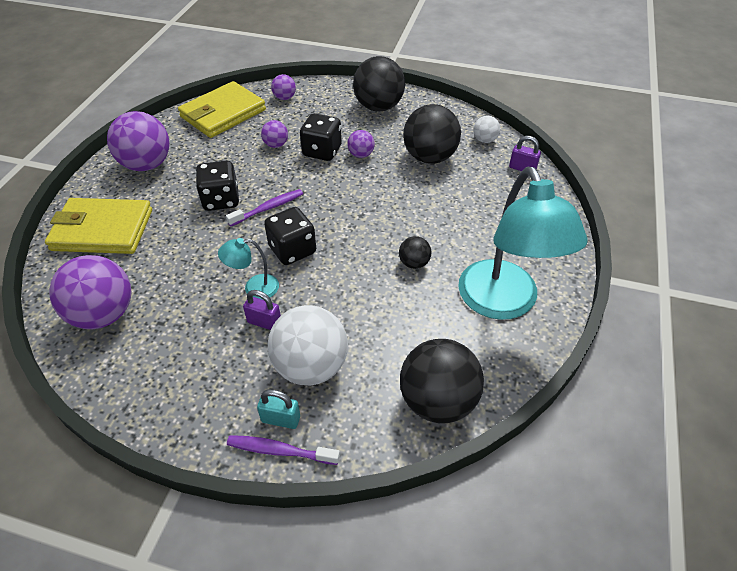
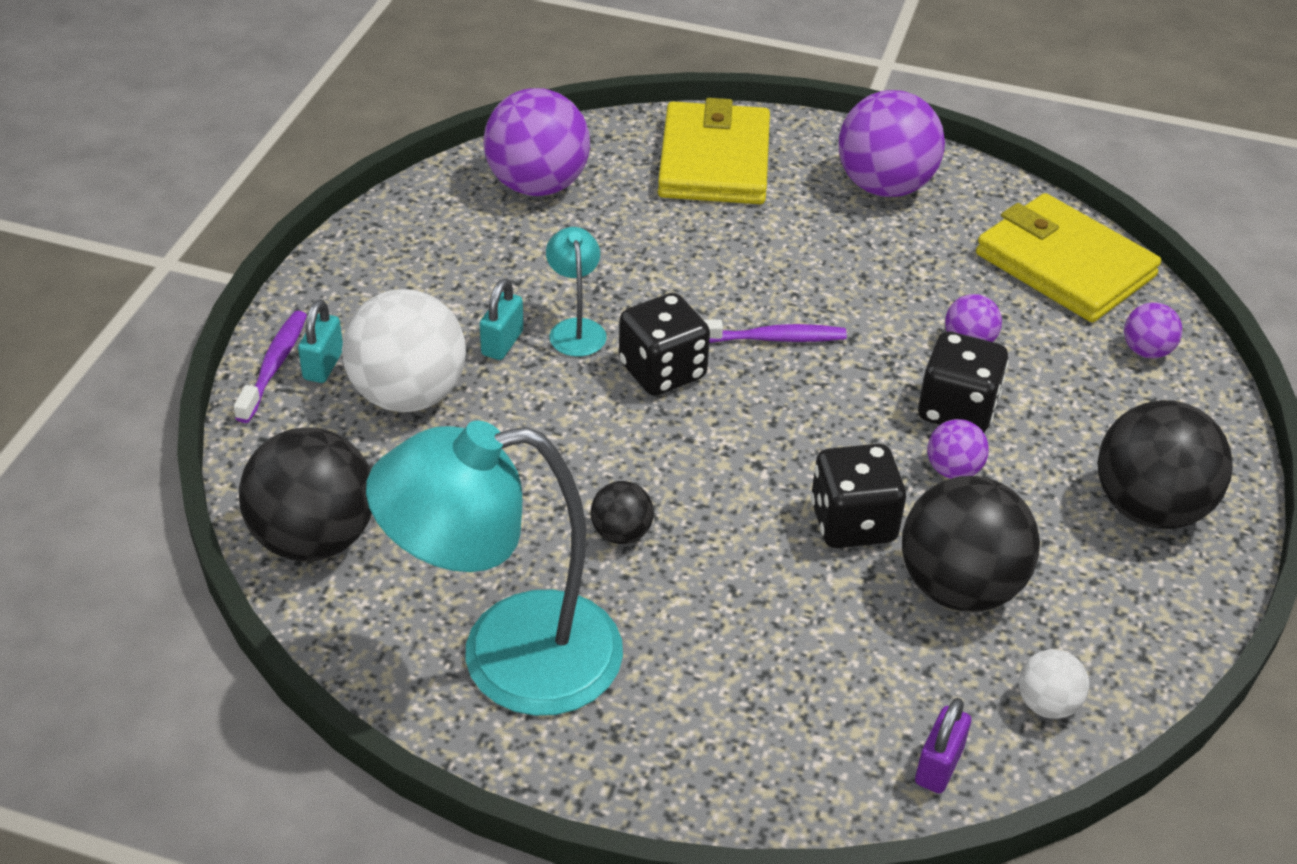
camera: 90 degrees right, 5 degrees down
(221, 200) = (793, 280): black dice -> black dice (852, 523)
(264, 322) = (502, 343): purple padlock -> turquoise padlock
(268, 208) = (773, 338): purple toothbrush -> purple toothbrush turned 60 degrees counterclockwise

